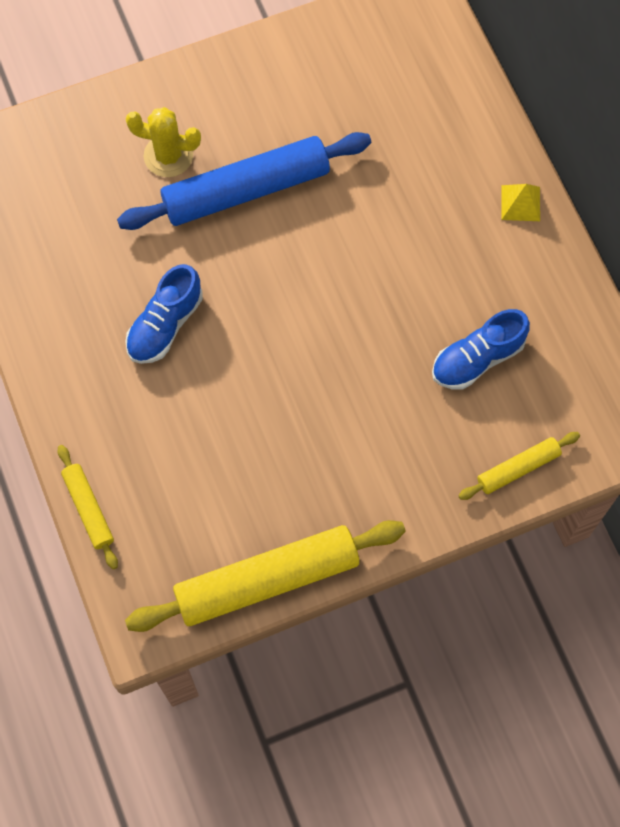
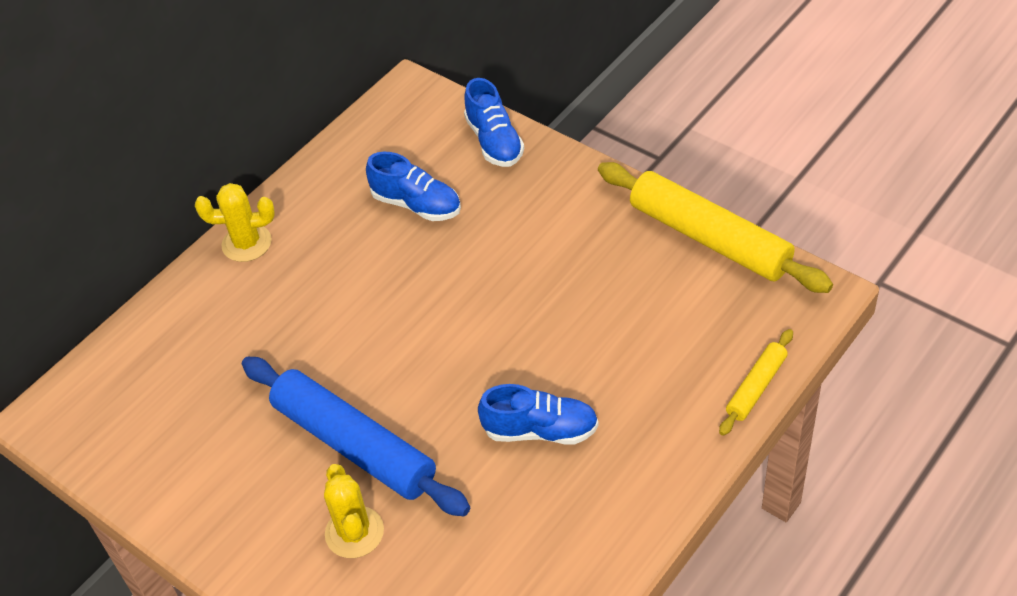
camera: 115 degrees left, 20 degrees down
(518, 468) = (494, 141): yellow rolling pin -> blue shoe
(520, 203) = (246, 243): yellow pyramid -> yellow cactus

